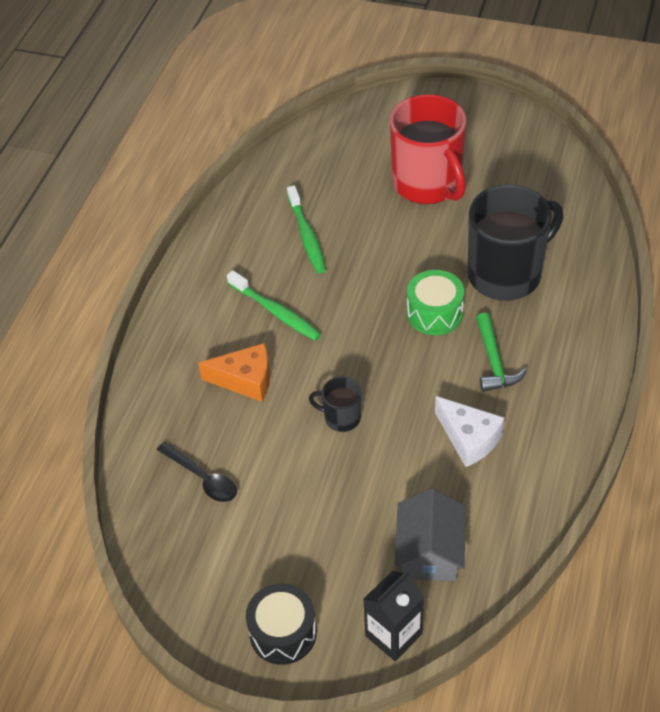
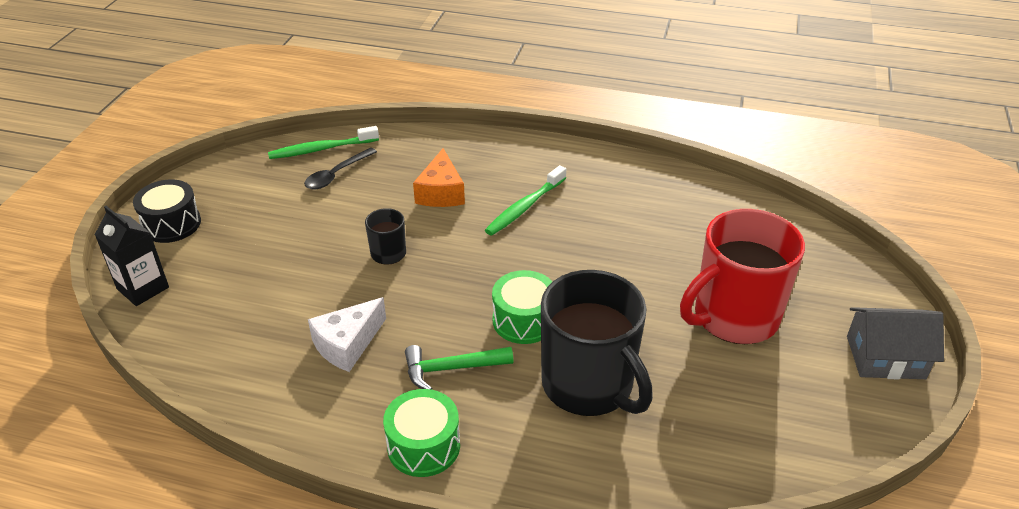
camera: 85 degrees right, 10 degrees down
(307, 236) = (631, 224): green toothbrush -> green toothbrush (321, 149)
(429, 552) = (220, 312): grey house -> grey house (885, 357)
(577, 376) = (423, 446): none -> green drum

